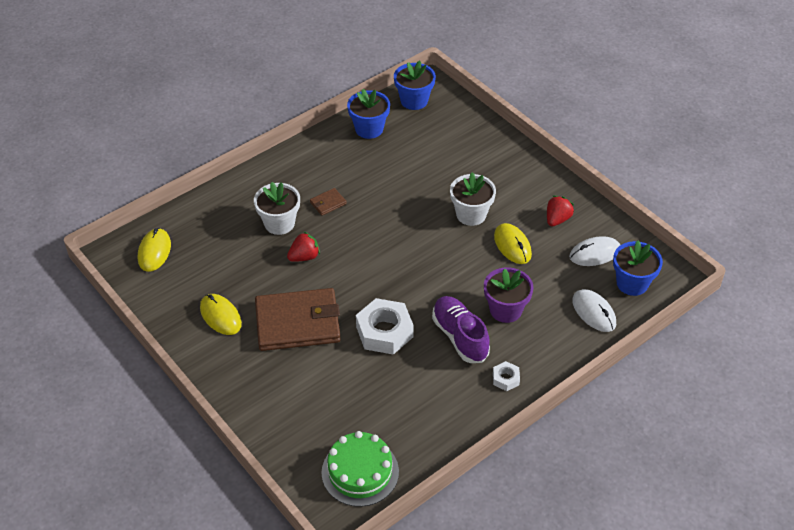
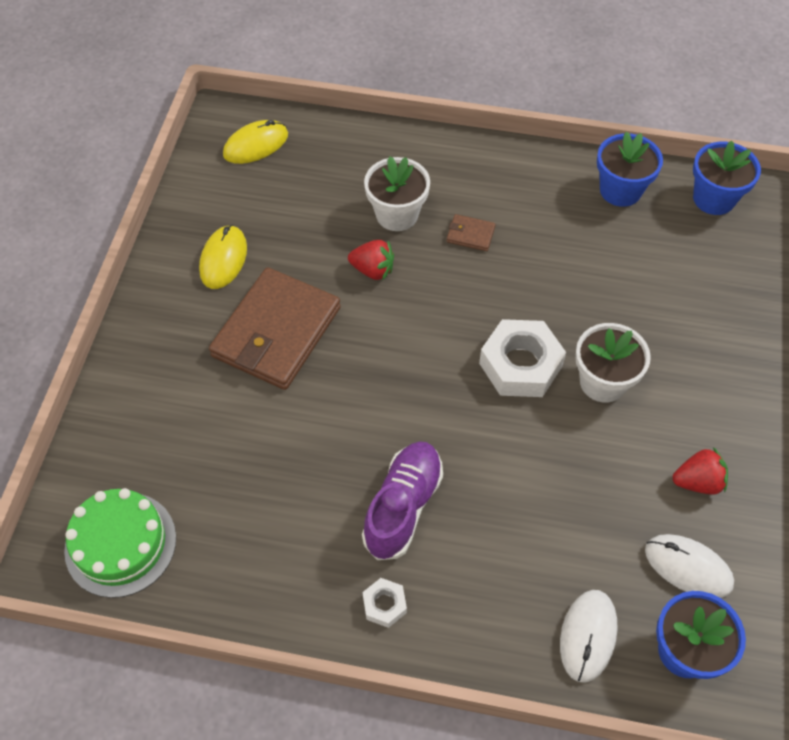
camera: 50 degrees right, 10 degrees up
(298, 323) = (276, 332): brown wallet -> brown wallet turned 75 degrees clockwise
(384, 332) = (339, 423): white nut -> white nut (520, 365)
(505, 310) = (491, 527): purple flower pot -> none
(512, 245) = (601, 461): yellow mouse -> none

